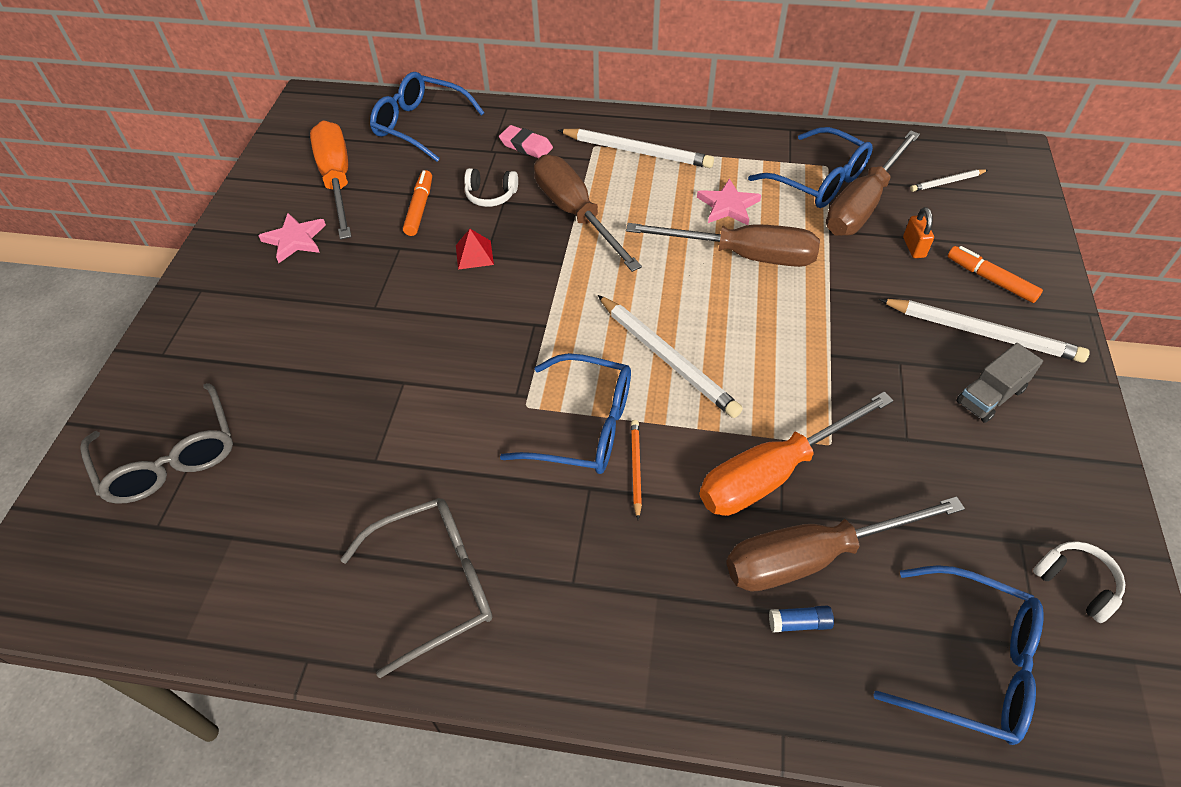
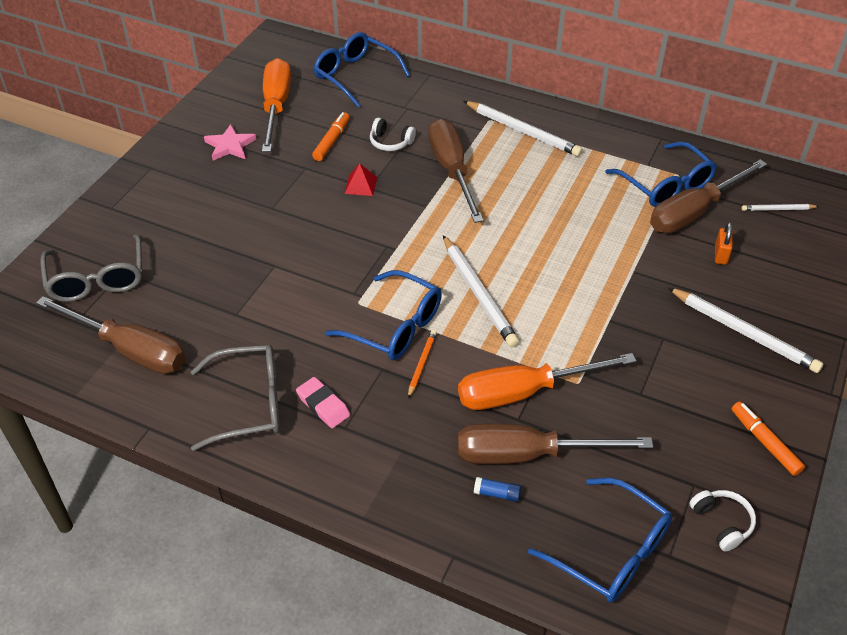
camera: 15 degrees right, 5 degrees down
(526, 146) = (433, 109): pink eraser -> pink eraser (323, 405)
(728, 206) = (579, 189): pink star -> none
(743, 255) = (574, 231): brown screwdriver -> brown screwdriver (129, 350)
(990, 279) = (773, 294): orange marker -> orange marker (764, 442)
(990, 396) = (725, 380): grey truck -> none

